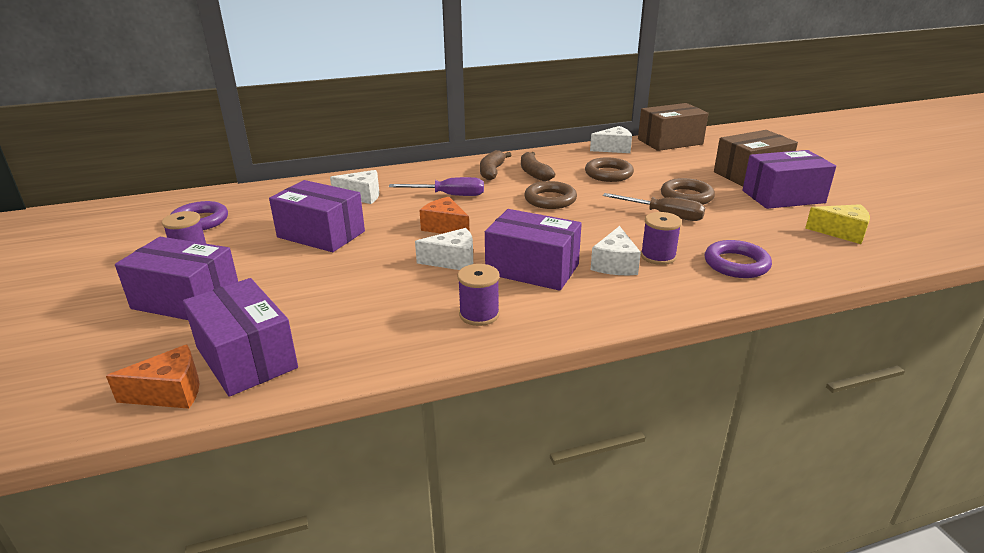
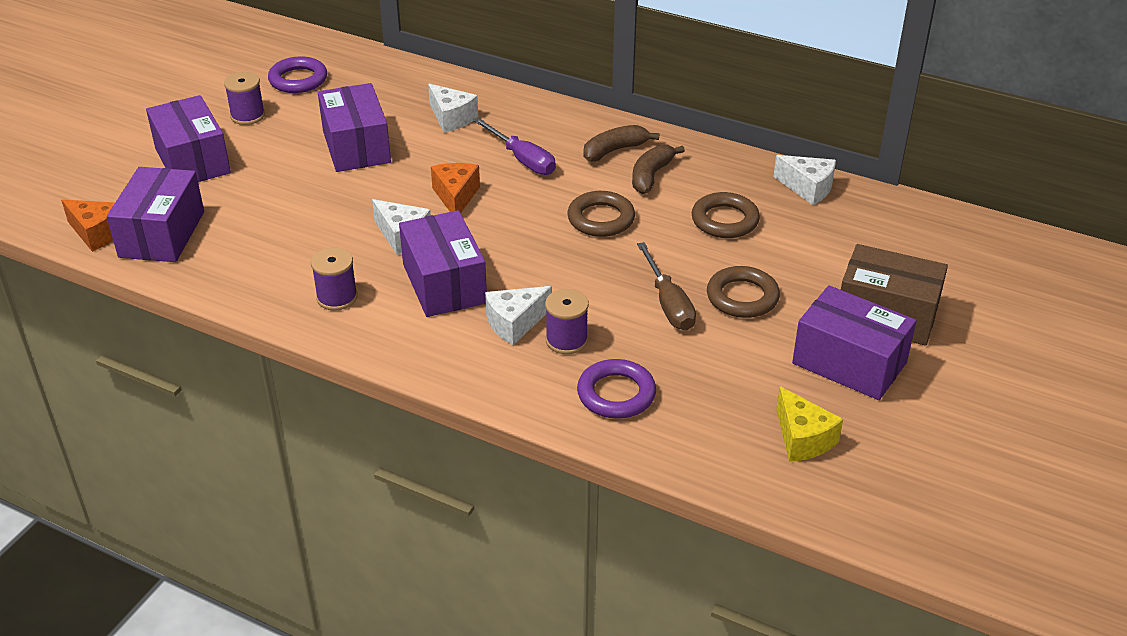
camera: 45 degrees right, 10 degrees up
(670, 142) = (901, 214): brown box -> none

